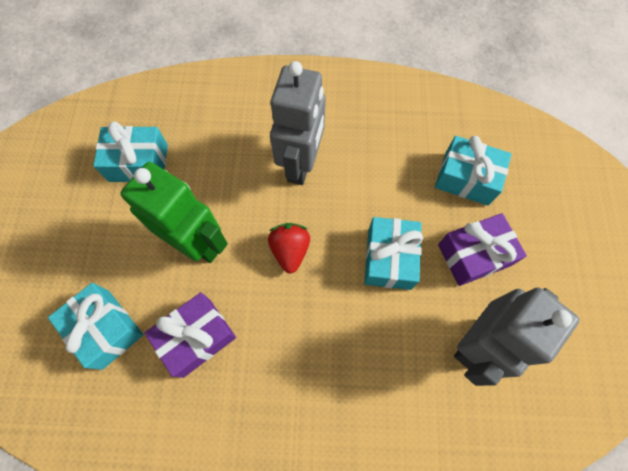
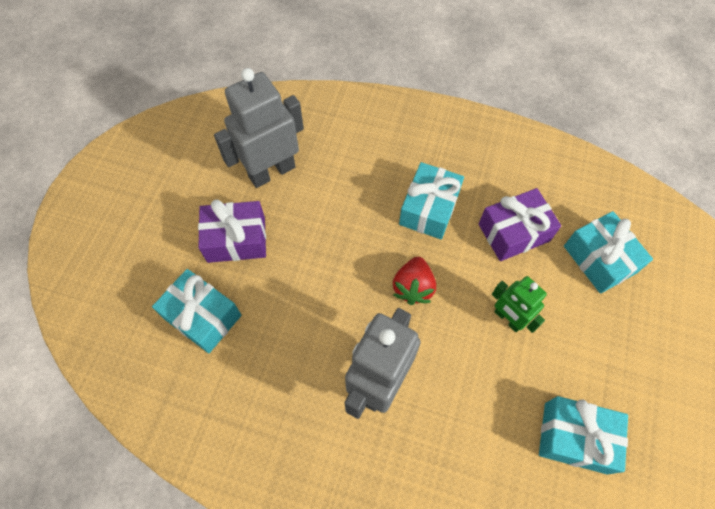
camera: 165 degrees left, 5 degrees down
(197, 243) = (508, 319): green robot -> green robot, size x0.57
(389, 259) = (318, 256): turquoise gift -> turquoise gift (429, 209)

